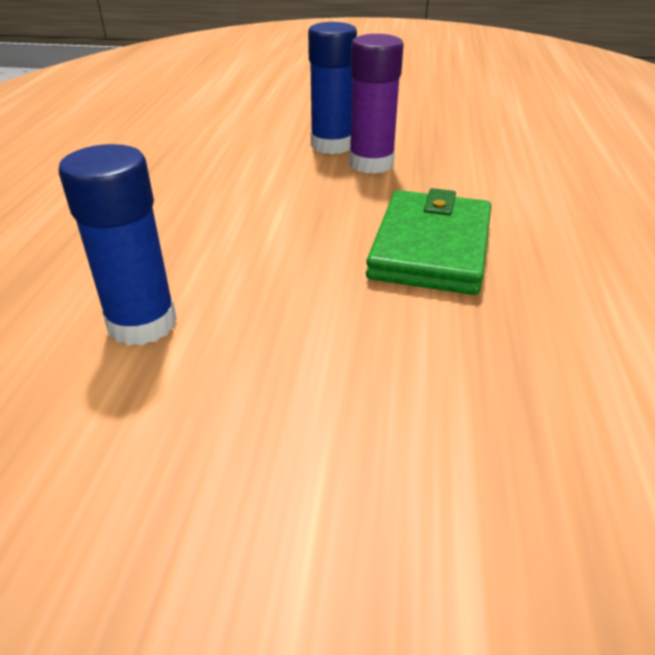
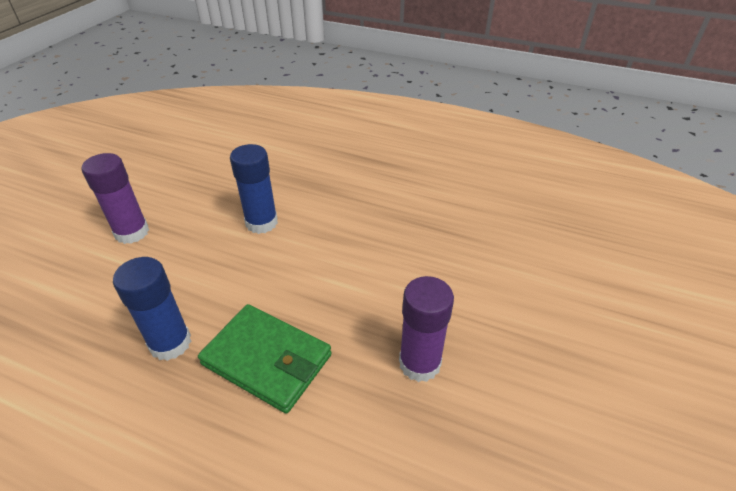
camera: 105 degrees right, 5 degrees up
(198, 549) = (132, 232): none -> purple glue stick
(332, 145) = (467, 343): blue glue stick -> blue glue stick (170, 343)

